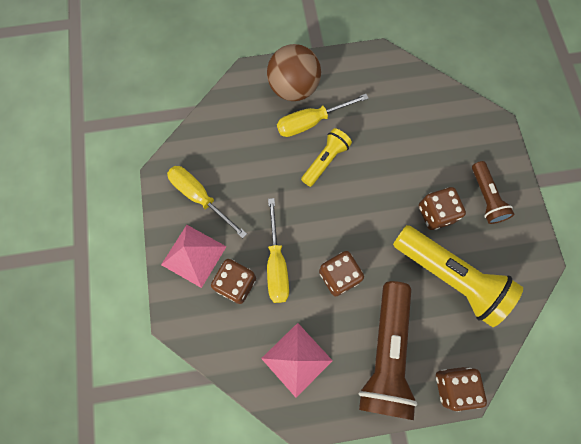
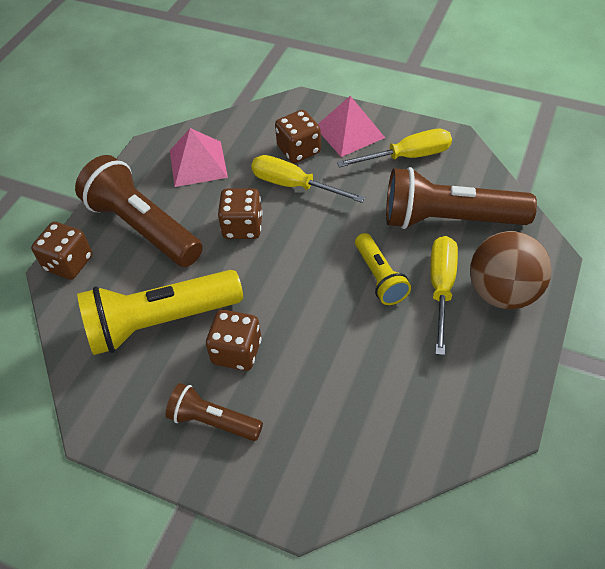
camera: 125 degrees right, 20 degrees down
(250, 142) = (448, 219): none -> brown flashlight

